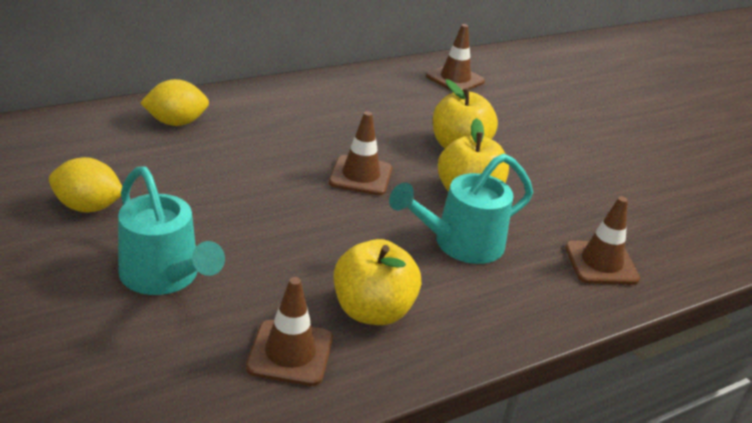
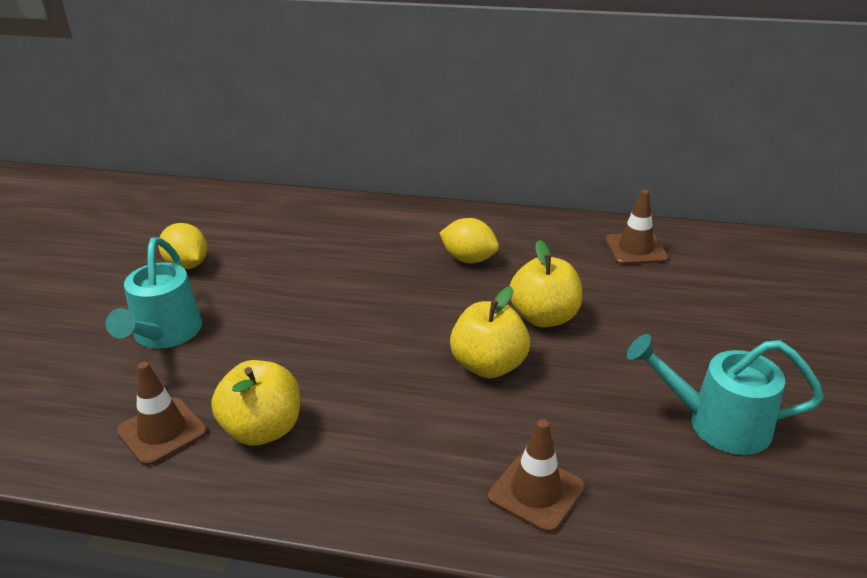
camera: 45 degrees right, 0 degrees up
(176, 122) = (327, 219): yellow lemon -> yellow lemon (469, 259)
(360, 176) = (412, 311): brown traffic cone -> none
(459, 244) = (415, 407): turquoise watering can -> turquoise watering can (716, 423)

